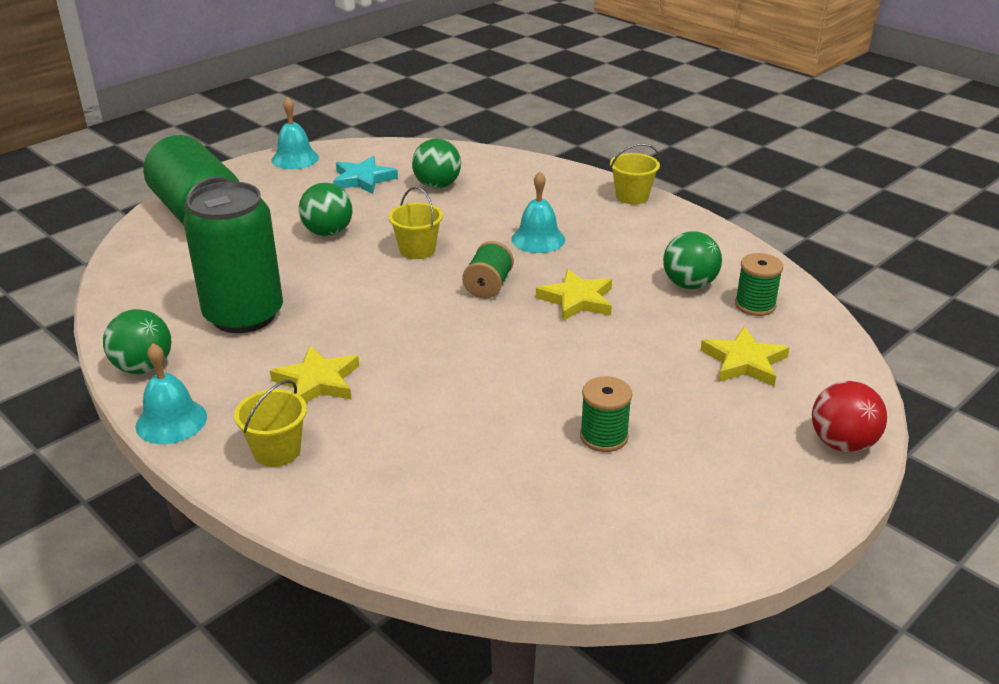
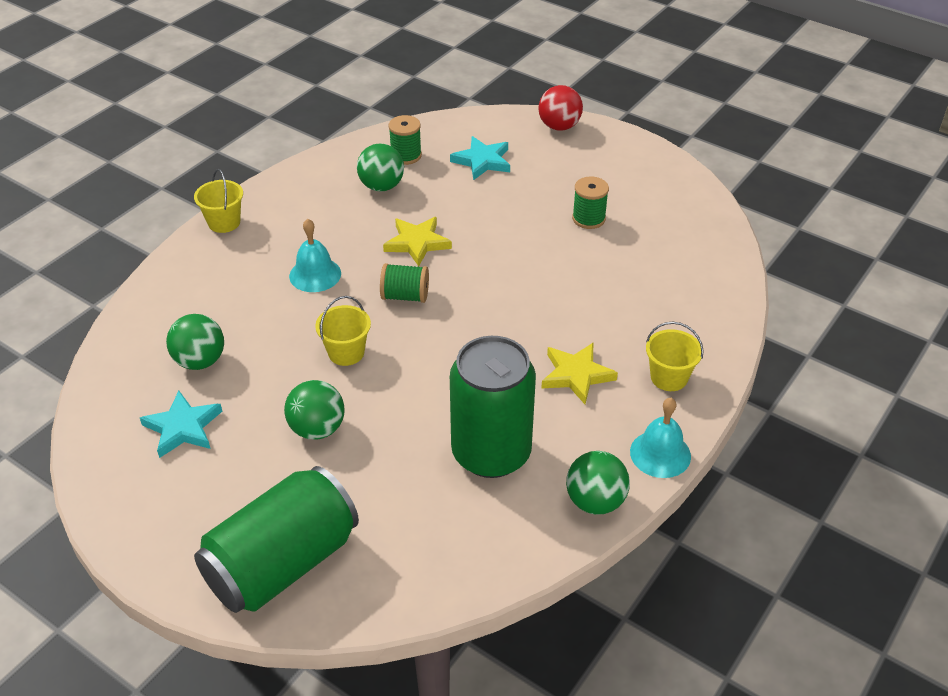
camera: 100 degrees left, 10 degrees up
(295, 158) = (119, 509): turquoise bell -> none
(744, 362) = (482, 161): yellow star -> turquoise star

